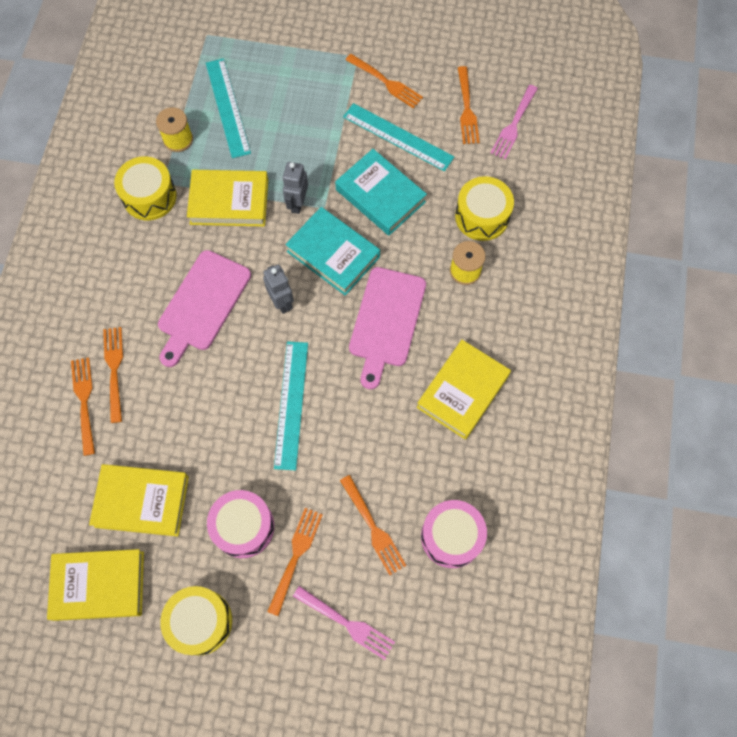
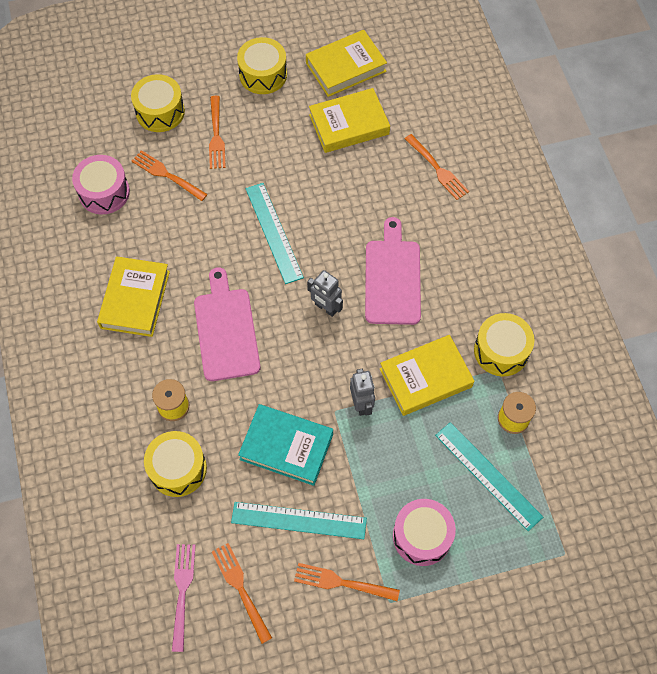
camera: 155 degrees right, 5 degrees down
(114, 371) = (430, 199): orange fork -> none
(243, 527) = (264, 138): pink drum -> pink drum (422, 536)
(333, 254) = (303, 369): turquoise book -> none
(346, 623) = (160, 112): pink fork -> yellow drum

